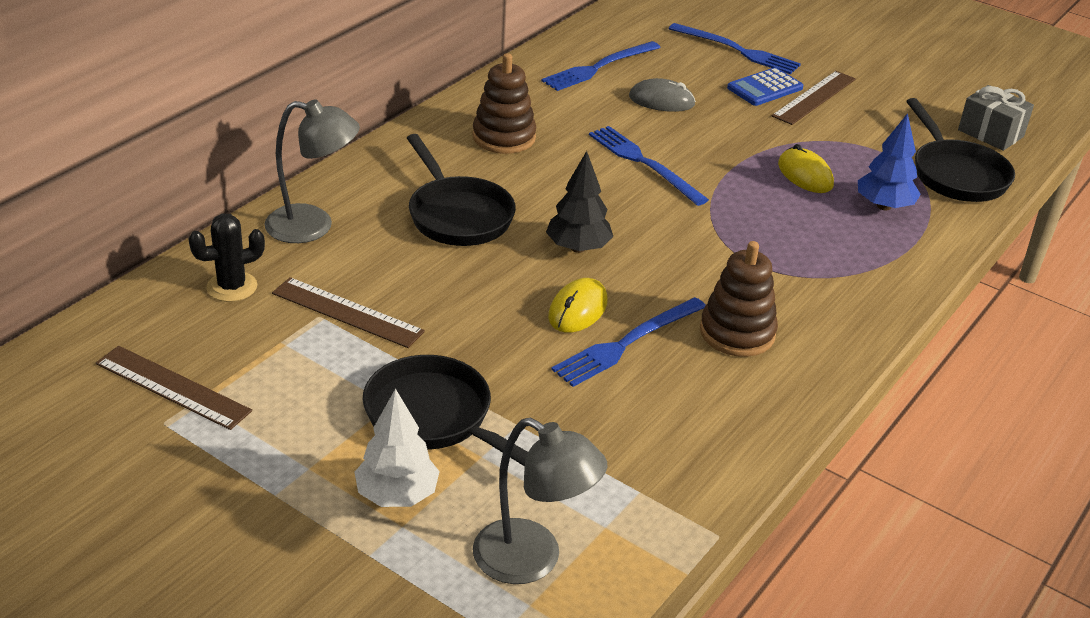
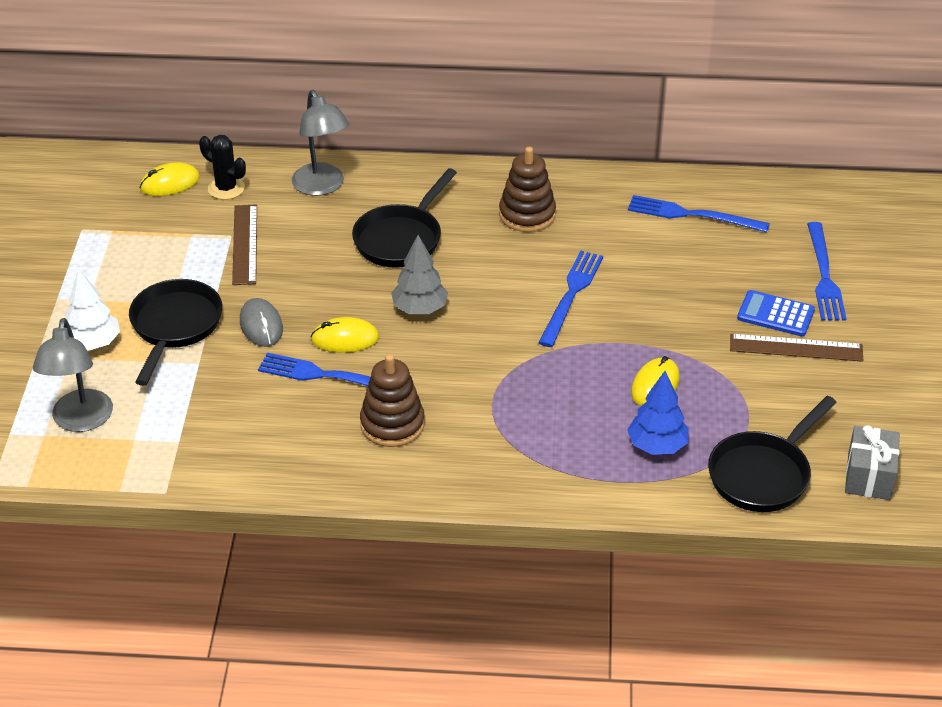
camera: 60 degrees right, 5 degrees up
(167, 322) = (170, 183): none -> yellow mouse
(172, 387) = (114, 216): brown ruler -> none
(578, 248) = (419, 309): black tree -> grey tree
(661, 101) = (680, 267): grey mouse -> grey mouse (261, 325)

